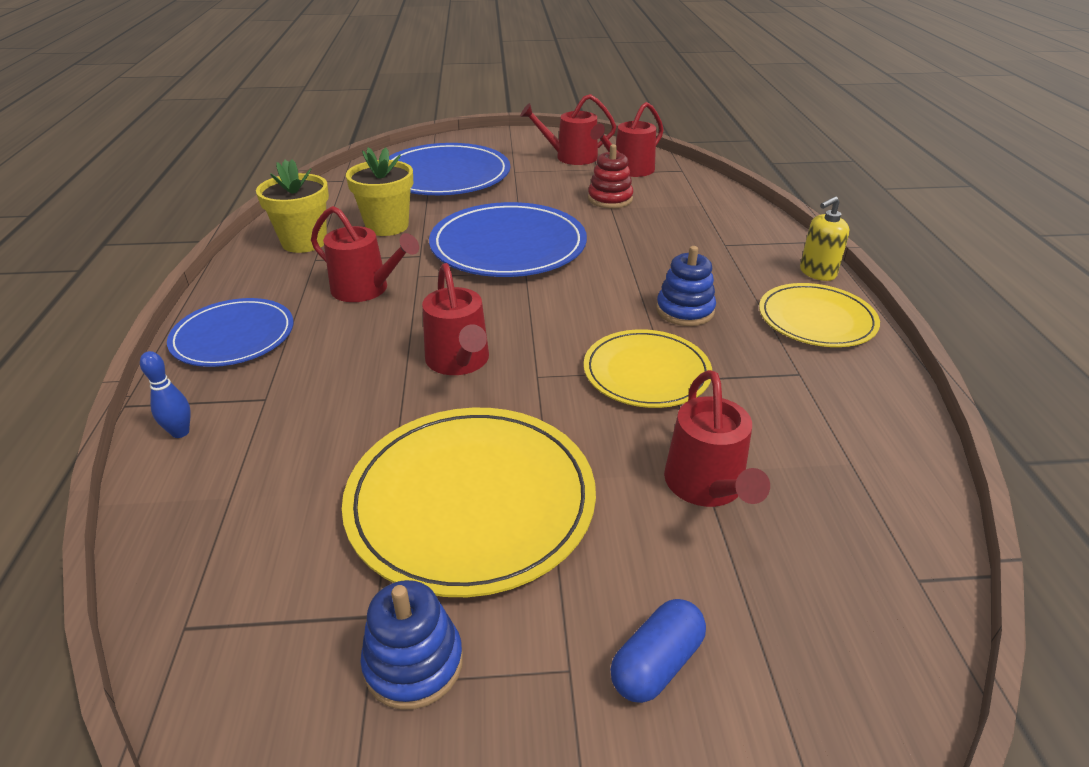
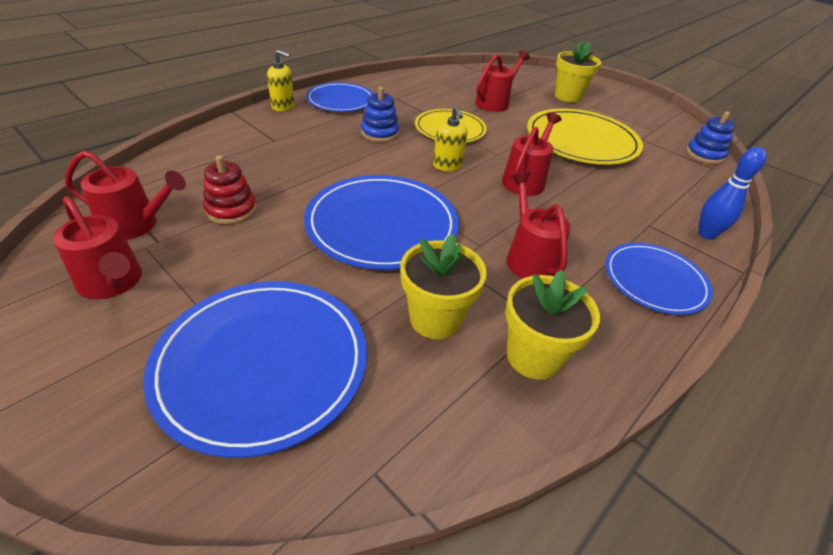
camera: 135 degrees left, 5 degrees up
(180, 432) = (706, 234): blue bowling pin -> blue bowling pin, size x1.52
(413, 663) = (636, 126): blue stacking toy -> blue stacking toy (704, 155)
(557, 322) = (447, 166): none -> yellow soap dispenser
(656, 663) = (568, 96): blue capsule -> yellow flower pot
(816, 319) = (340, 100): yellow plate -> blue plate

